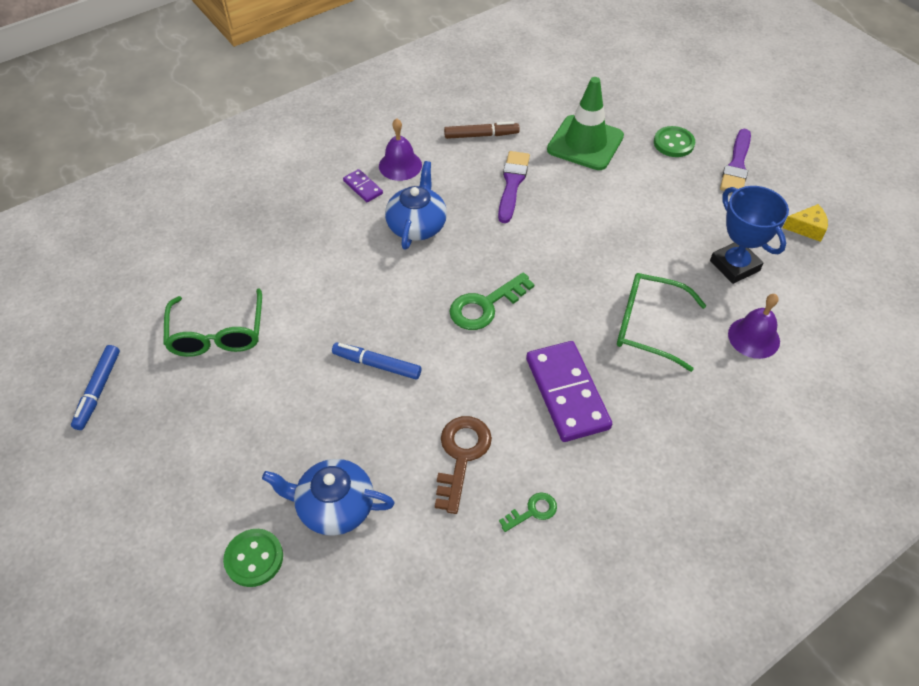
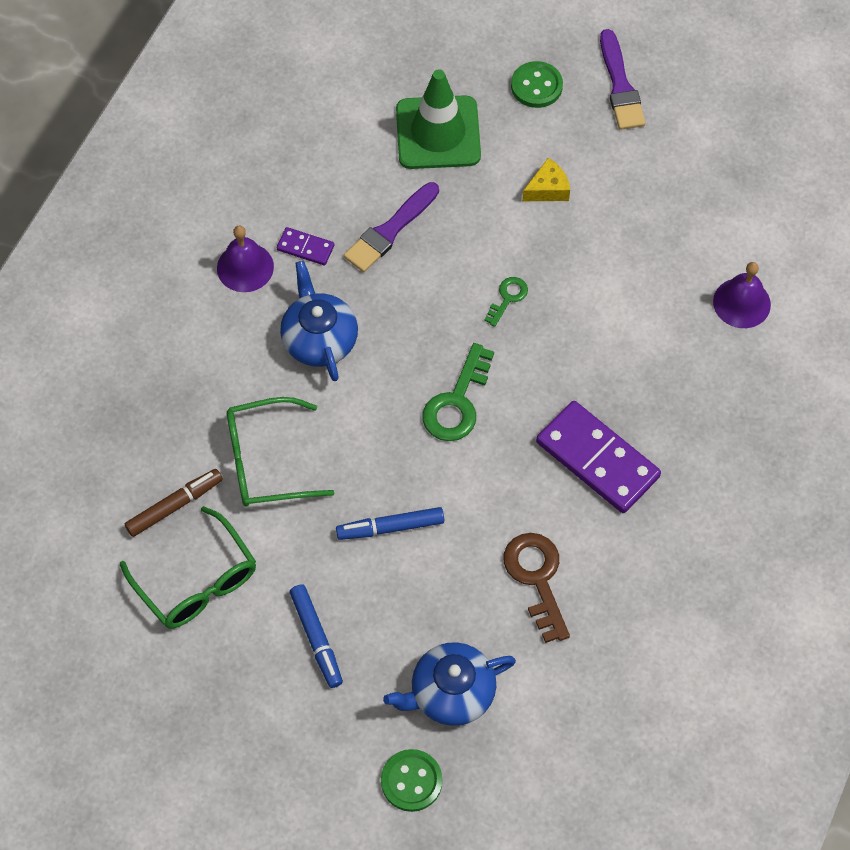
camera: 30 degrees left, 10 degrees up
(98, 390) = (120, 709): blue marker -> blue marker (316, 638)
(363, 187) = (222, 319): purple domino -> purple domino (305, 248)
(481, 135) = (312, 178): brown marker -> brown marker (174, 505)
(512, 184) = (390, 231): purple brush -> purple brush turned 120 degrees counterclockwise
(533, 511) = (635, 597): green key -> green key (508, 298)
(648, 326) = (633, 342): green glasses -> green glasses (266, 461)
(734, 265) = (682, 224): blue trophy -> none
(807, 228) = (732, 138): yellow cheese -> yellow cheese (548, 189)

